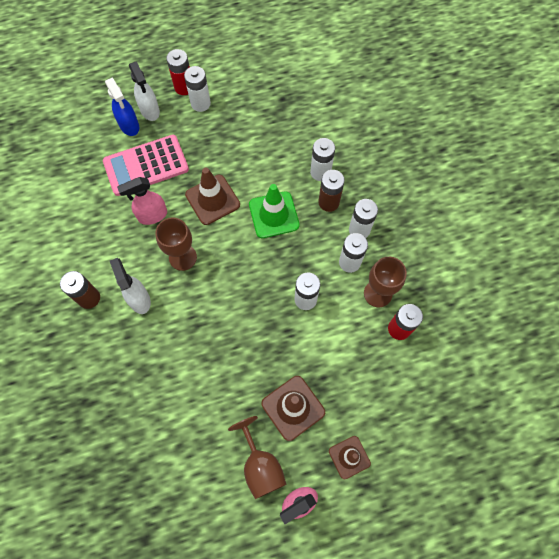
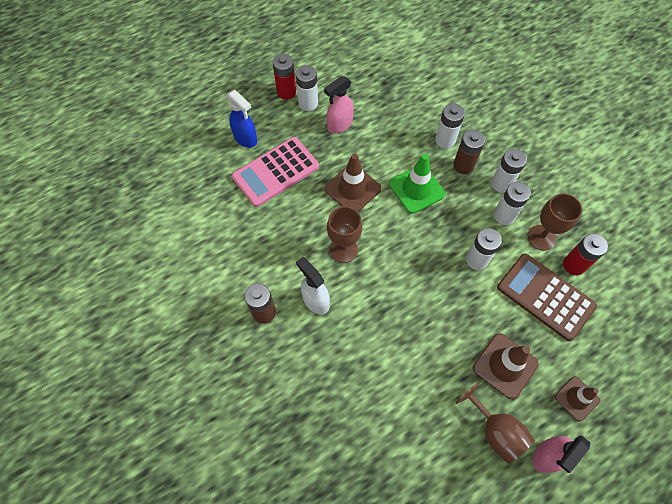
camera: 15 degrees left, 5 degrees down
(150, 111) = (261, 120): white spray bottle -> none
(152, 215) = (299, 217): pink spray bottle -> pink spray bottle (339, 125)
(358, 352) = (545, 297): none -> brown calculator

